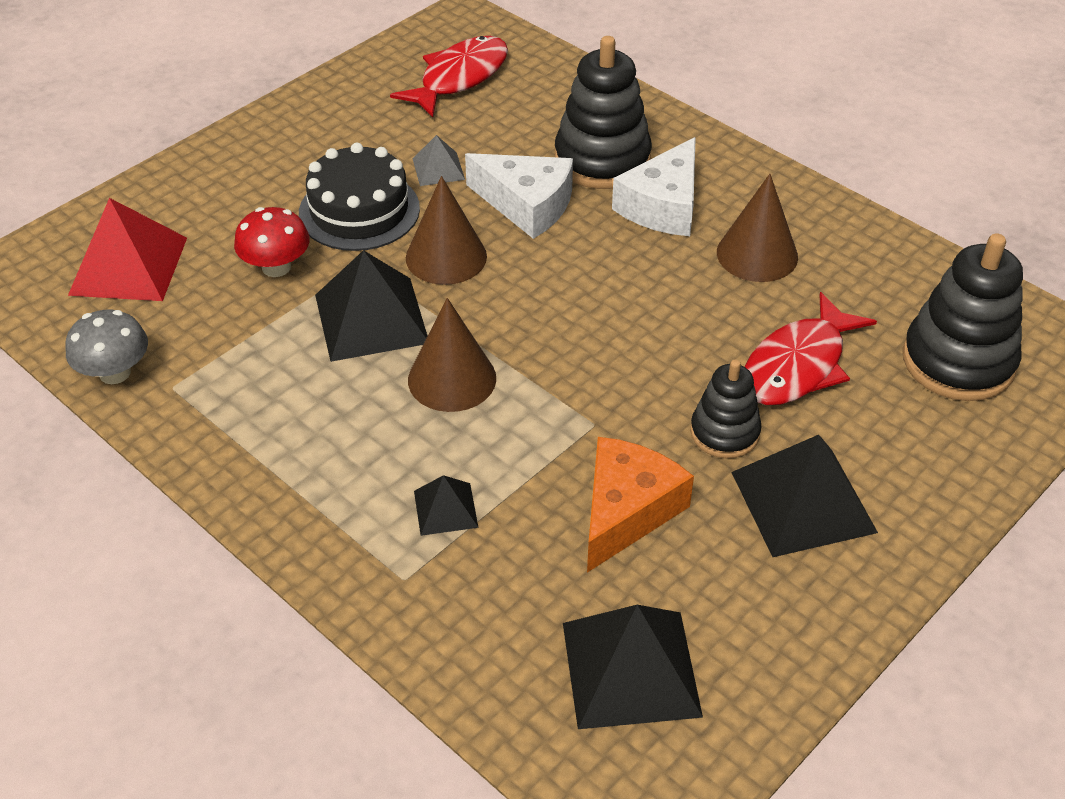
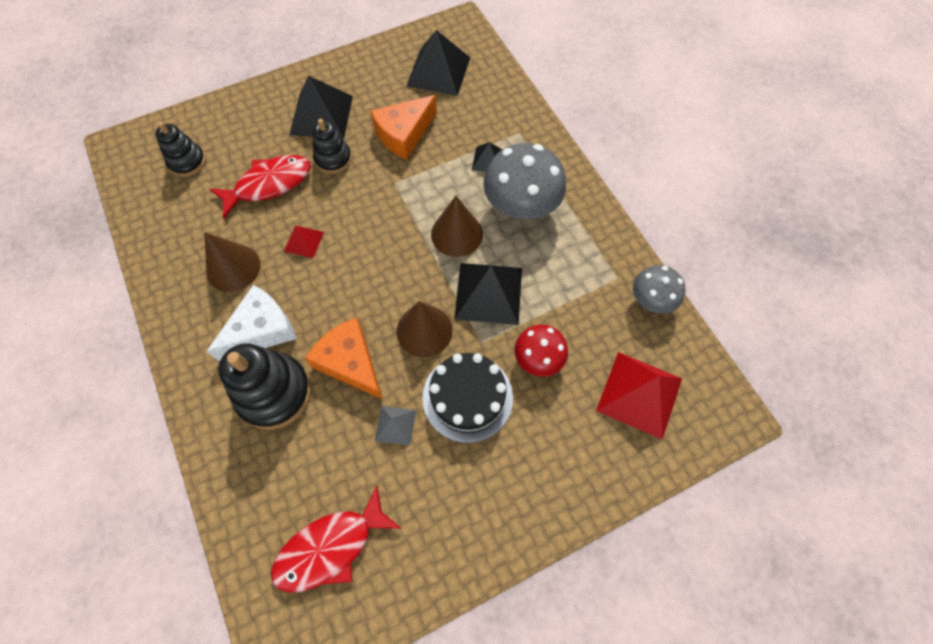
camera: 160 degrees left, 20 degrees up
(358, 448) = (521, 206): none -> grey mushroom
(526, 205) = (350, 363): white cheese -> orange cheese
(683, 308) = (304, 241): none -> red pyramid
(958, 361) = (187, 161): black stacking toy -> black stacking toy, size x0.59

